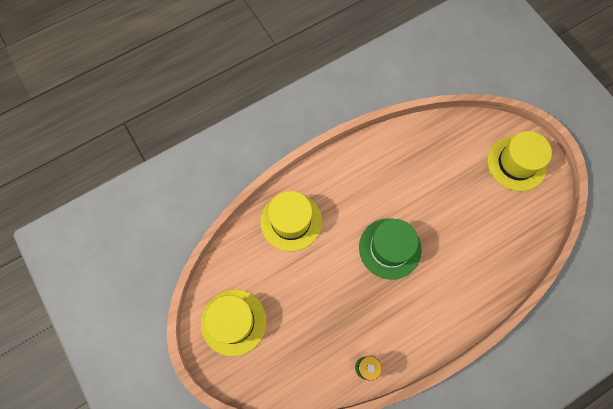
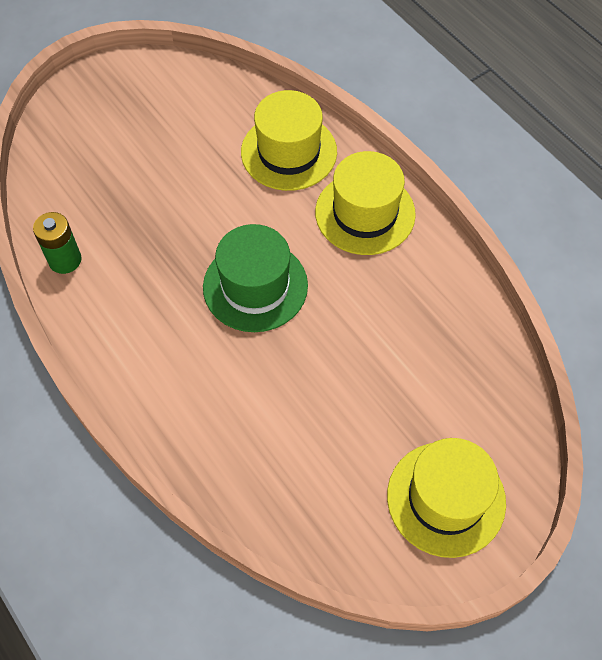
camera: 85 degrees right, 10 degrees down
(233, 322) = (134, 99): yellow hat -> yellow hat (365, 213)

